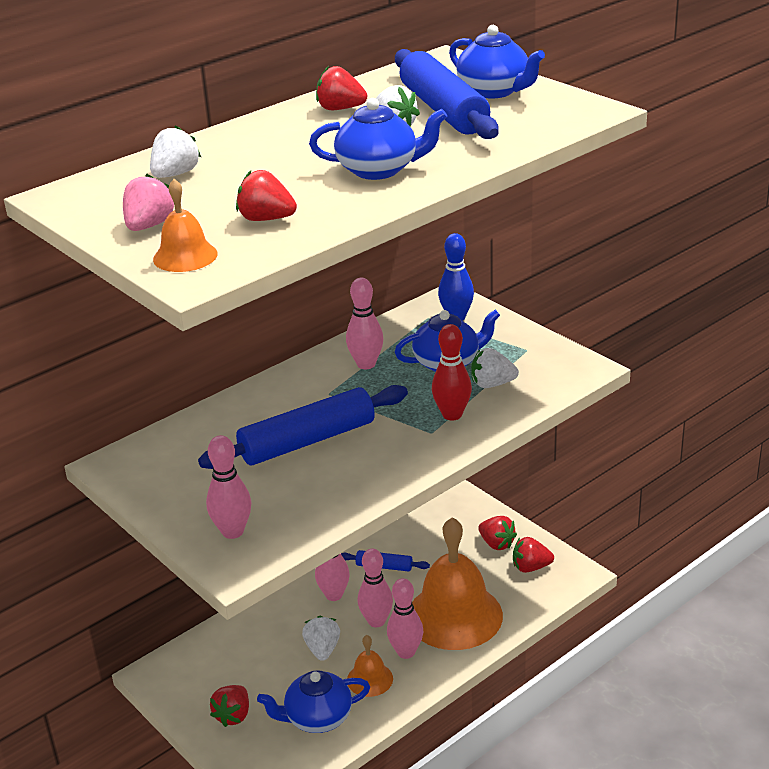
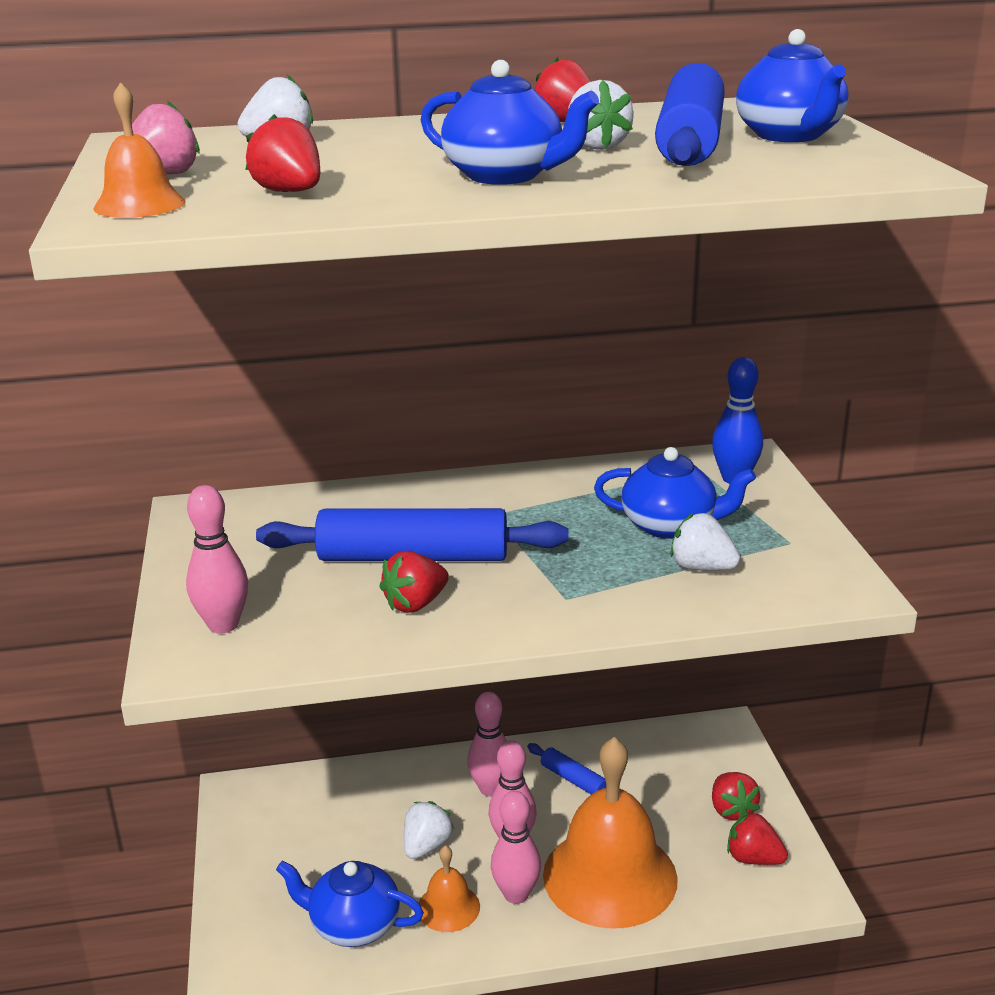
camera: 30 degrees right, 5 degrees down
(233, 715) = (271, 877): red strawberry -> red strawberry (415, 604)
(366, 364) = (570, 497): pink bowling pin -> none
(452, 415) = (613, 586): red bowling pin -> none

